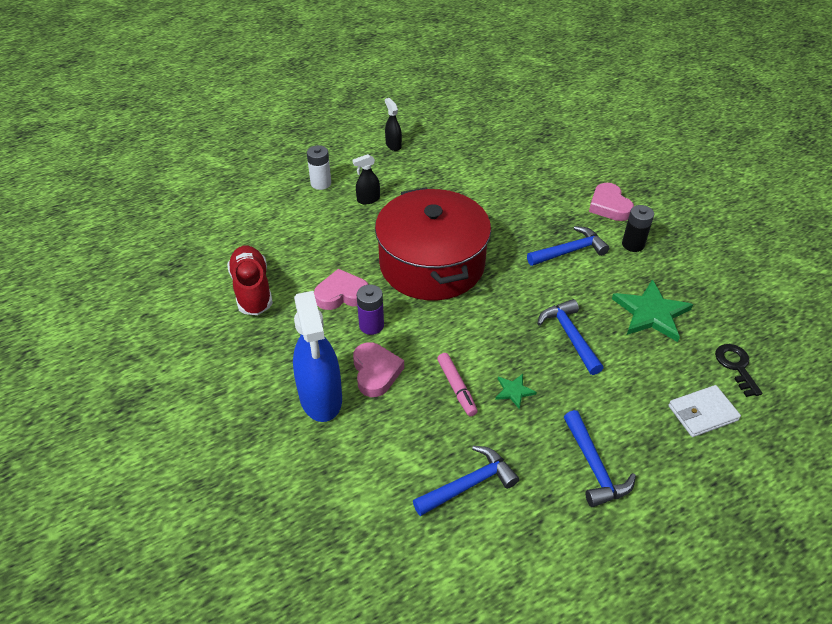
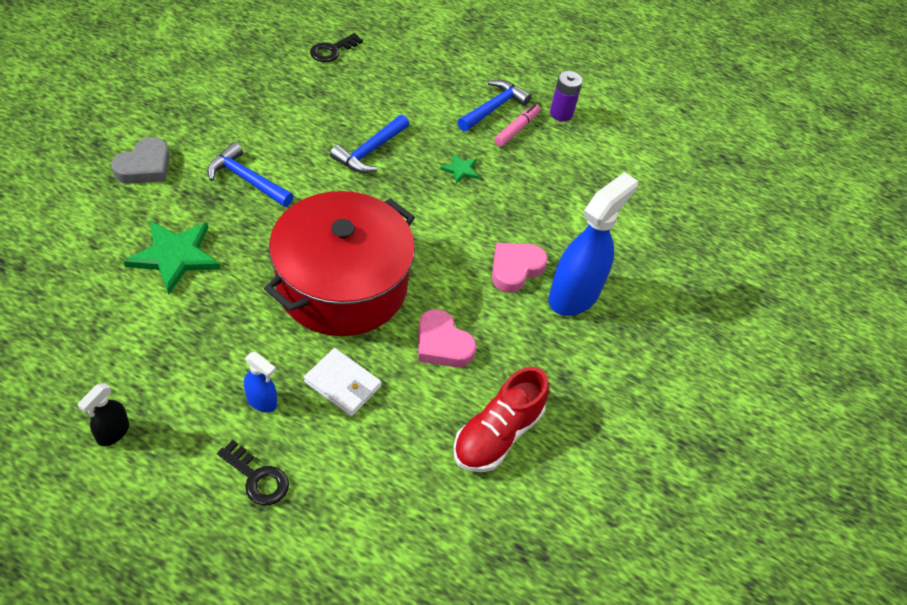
camera: 130 degrees left, 5 degrees up
(321, 183) = (257, 478): white battery -> black key
(368, 199) = (262, 401): black spray bottle -> blue spray bottle
(371, 325) = (465, 298): purple battery -> purple battery (561, 113)
(456, 388) = (486, 207): pink marker -> pink marker (516, 129)
(469, 484) = (566, 169): blue hammer -> none
(609, 206) = (144, 166): pink heart -> grey heart
(633, 244) = (205, 135): black battery -> none
(651, 313) = (302, 106): green star -> green star (175, 256)
(702, 413) = (396, 62): white wallet -> white wallet (343, 384)

